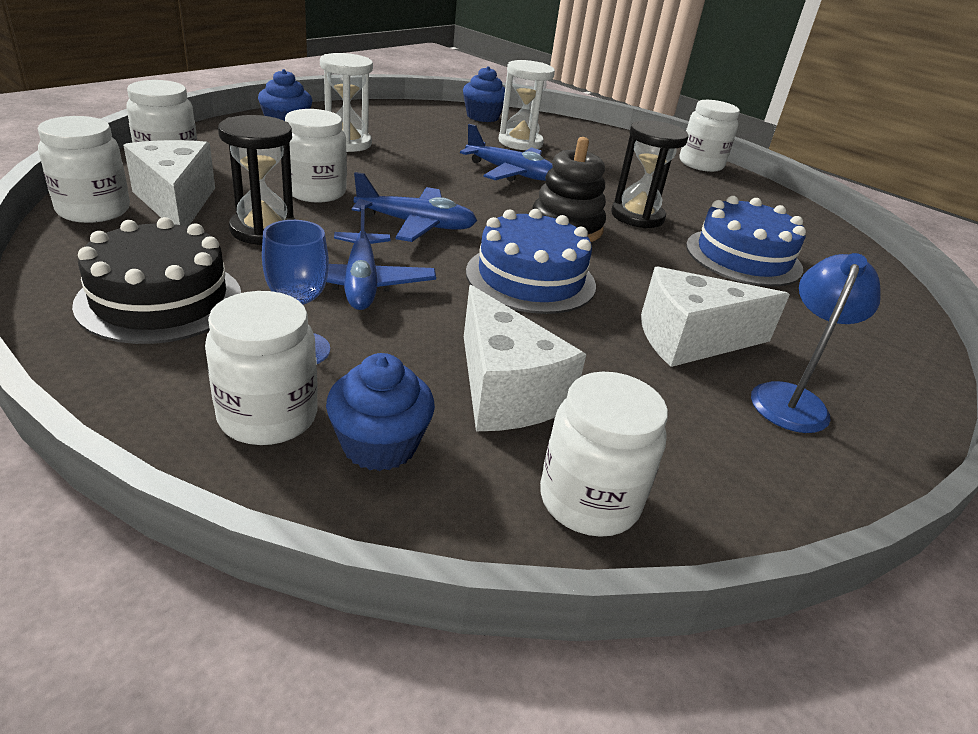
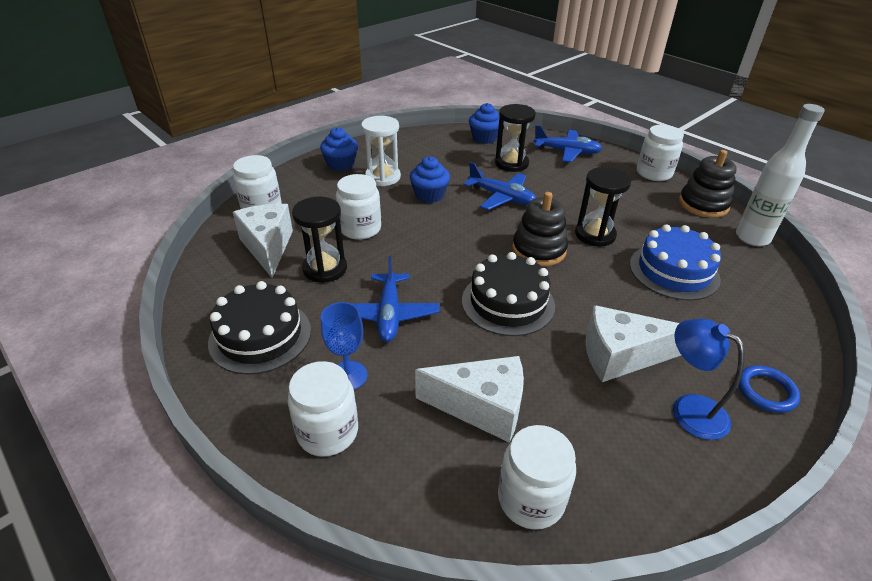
camera: 10 degrees right, 5 degrees up
(93, 210) = (216, 258): white jar -> none
(379, 445) = (397, 454): blue cupcake -> blue cupcake (429, 195)
(416, 224) = (429, 255): blue plane -> blue plane (566, 152)
(505, 391) = (482, 407): white cheese -> white cheese turned 60 degrees counterclockwise
(520, 142) = (511, 163): white hourglass -> black hourglass
(530, 278) = (508, 302): blue cake -> black cake
(766, 196) = (703, 204): none -> black stacking toy
(791, 398) = (689, 409): blue lamp -> blue lamp turned 75 degrees counterclockwise
(831, 230) = (752, 238): none -> white bottle
(884, 382) = (766, 391): none -> blue ring

